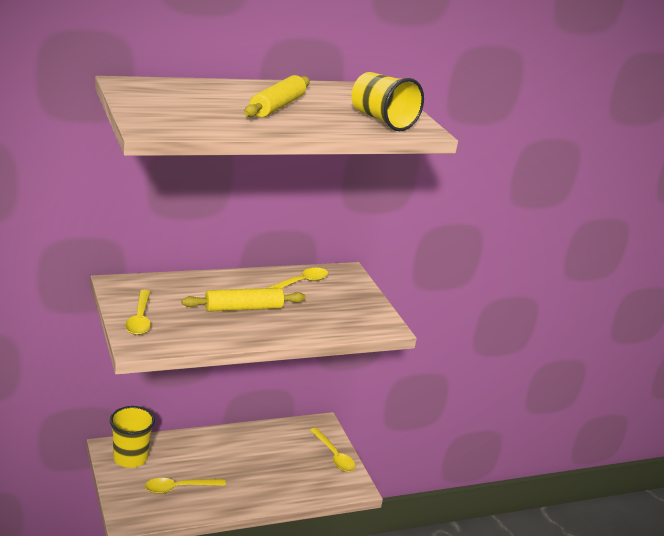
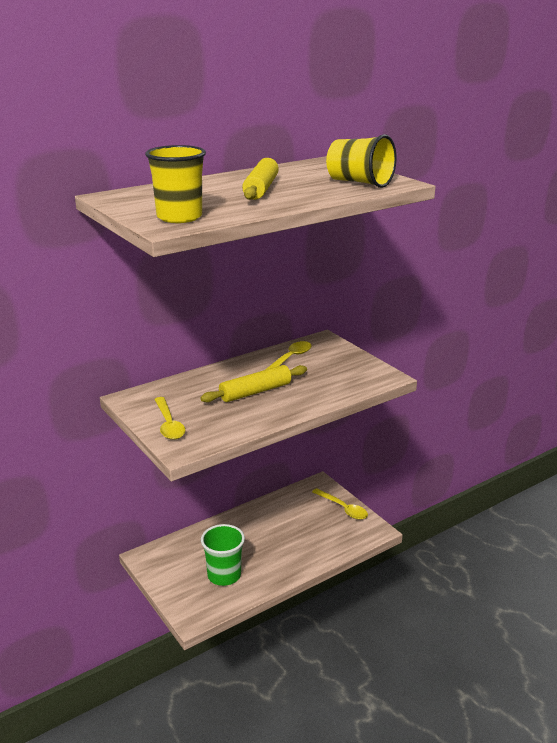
camera: 10 degrees left, 0 degrees up
(130, 458) = (167, 560): yellow cup -> yellow cup (179, 217)
(179, 488) = (224, 575): yellow spoon -> green cup

